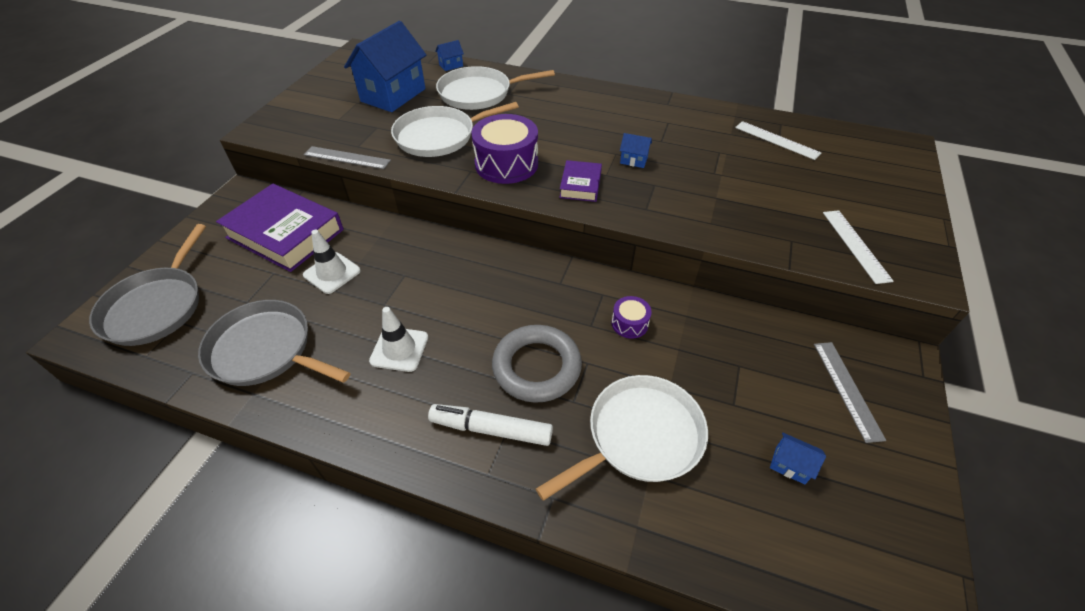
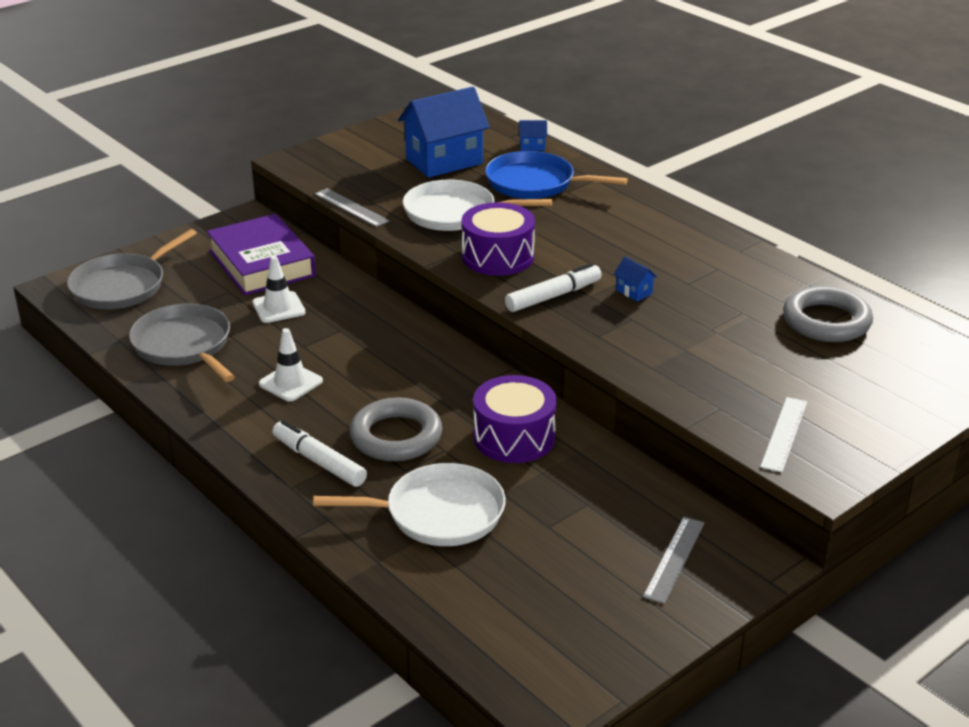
camera: 30 degrees right, 15 degrees down
(479, 93) = (535, 183): white pan -> blue pan
(580, 185) = (553, 296): purple book -> white marker
(629, 323) = (514, 437): purple drum -> purple drum, size x2.01
(777, 140) = (826, 321): white ruler -> grey ring
(790, 465) = (551, 581): blue house -> none

